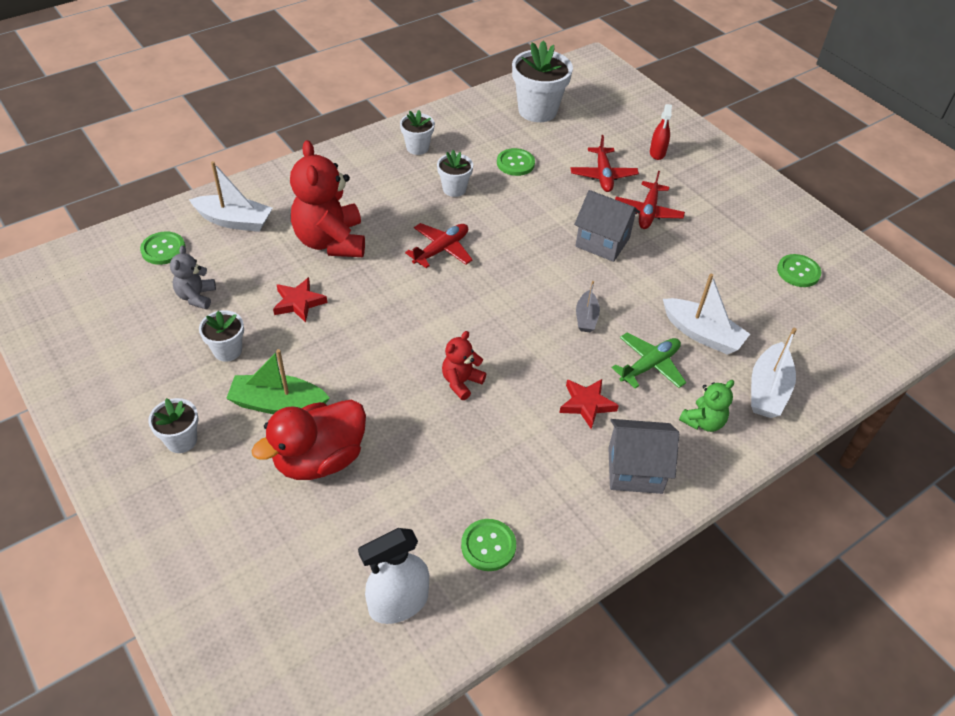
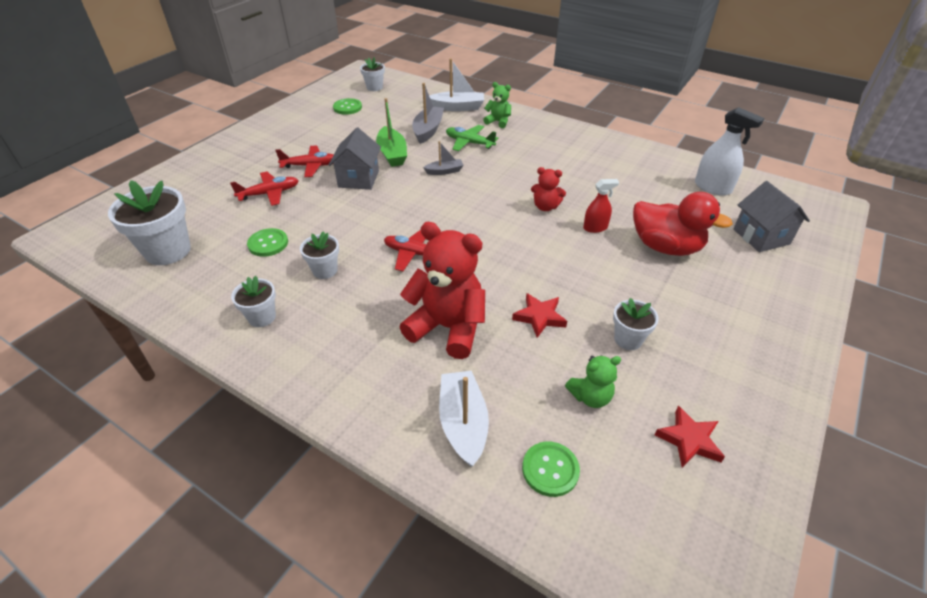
camera: 110 degrees left, 5 degrees down
(181, 440) = (729, 324): white flower pot -> white flower pot (374, 87)
(196, 297) = (590, 396): grey teddy bear -> green teddy bear
(278, 404) = (646, 285): green boat -> green boat (392, 154)
(330, 241) = (447, 328): red teddy bear -> red teddy bear turned 120 degrees counterclockwise
(488, 546) = (647, 169): green button -> none
(586, 404) = (519, 158): red star -> red star (689, 440)
(635, 470) = (551, 136): grey house -> grey house (761, 236)
(657, 153) = (226, 174): red spray bottle -> red spray bottle (595, 228)
(702, 334) = (428, 130): white boat -> grey boat

